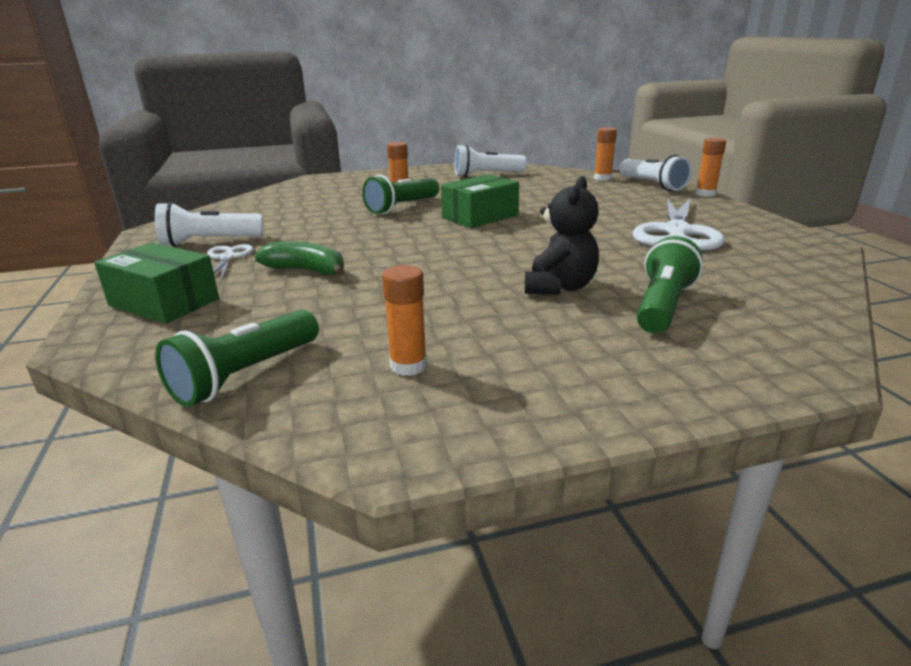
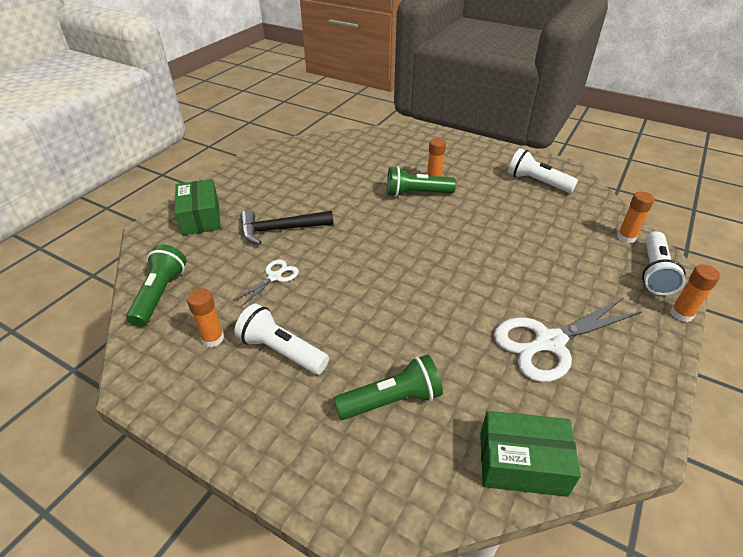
camera: 45 degrees right, 15 degrees up
(209, 242) = (278, 174): white flashlight -> white flashlight (281, 351)
(228, 258) = (266, 195): white scissors -> white scissors (274, 277)
(245, 375) = (160, 294): green flashlight -> green flashlight turned 105 degrees clockwise
(306, 270) = (281, 230): green banana -> black hammer
(480, 216) = (445, 233): green box -> green box (522, 463)
(559, 287) = (368, 337): black teddy bear -> none

